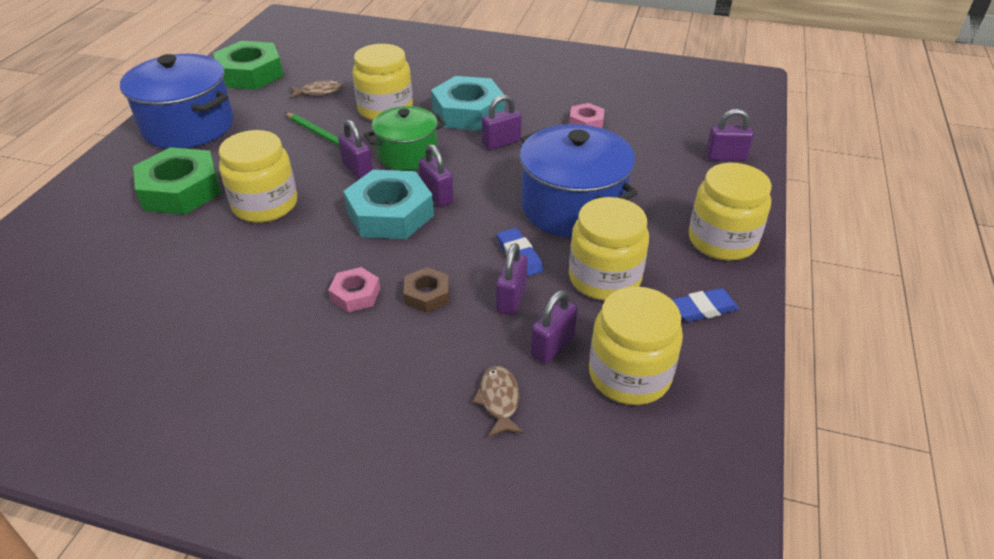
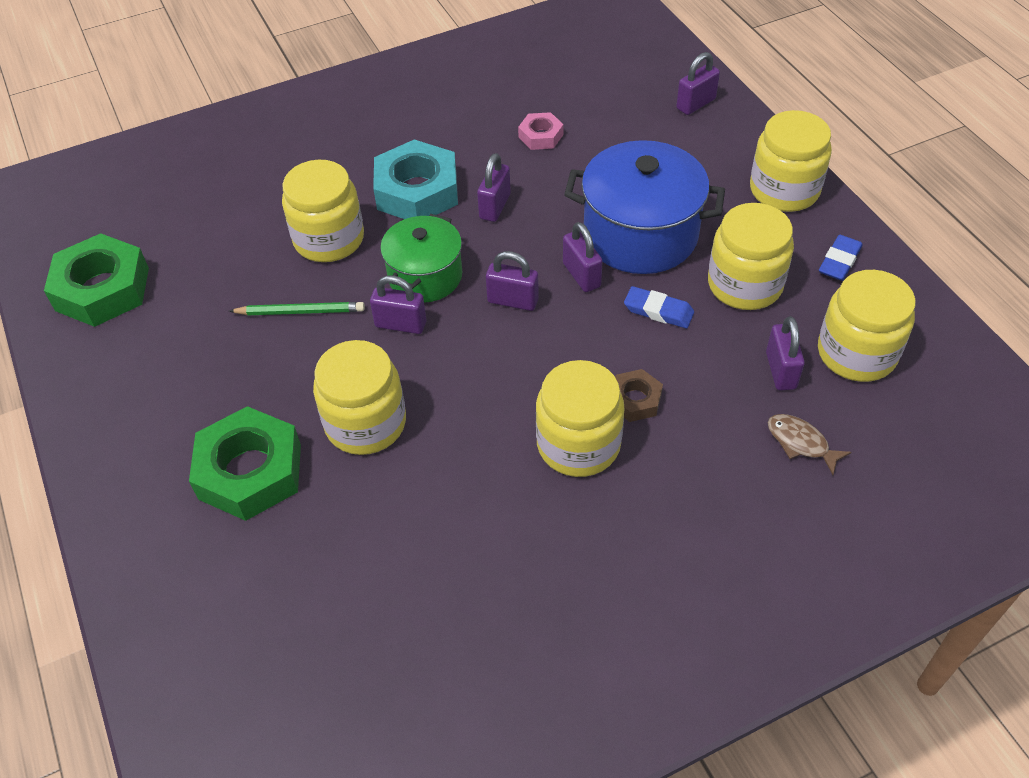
camera: 40 degrees left, 10 degrees up
(188, 126) = (134, 398): blue pot -> none
(319, 92) = (223, 262): brown fish -> none
(355, 294) = (578, 444): pink nut -> yellow jar
(390, 214) = (497, 348): turquoise nut -> none
(511, 299) = (702, 354): purple padlock -> purple padlock (581, 275)

